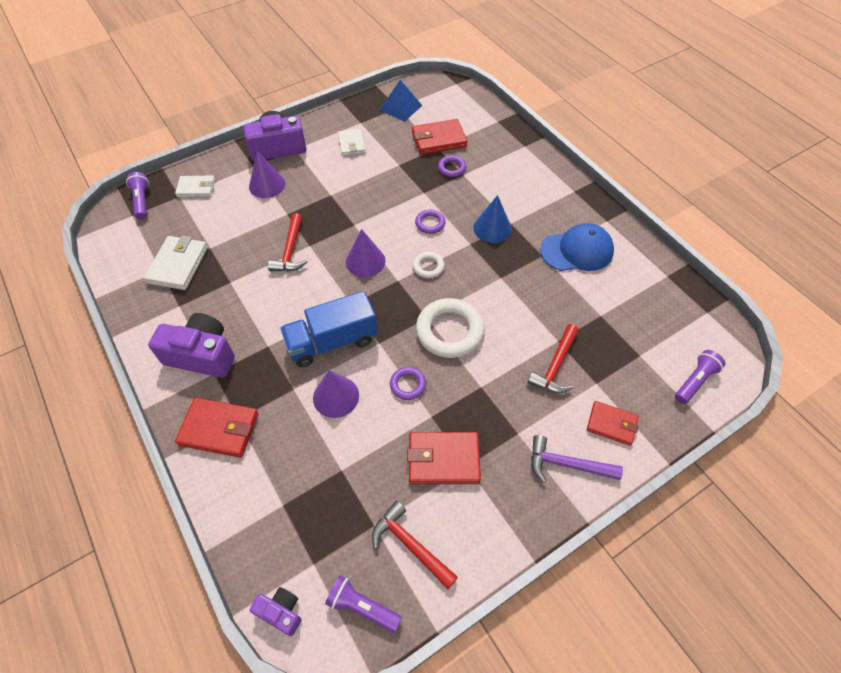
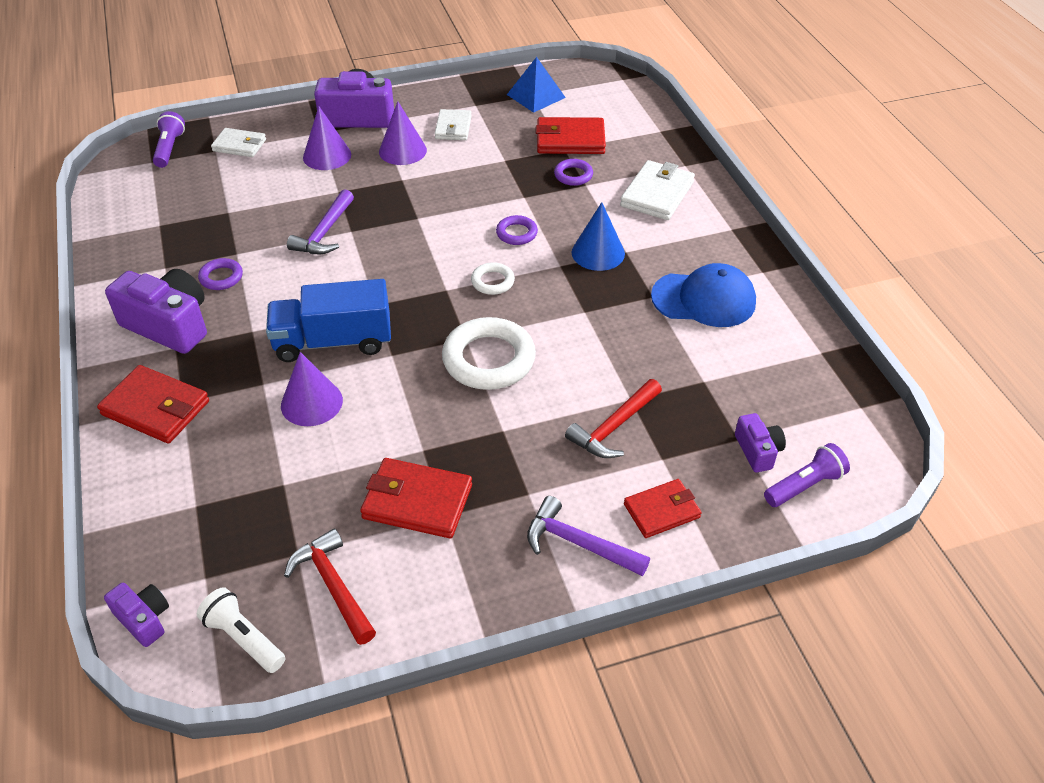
camera: 15 degrees right, 10 degrees down
(178, 265) = (182, 224): white wallet -> white wallet (657, 194)
(290, 251) = (325, 233): red hammer -> purple hammer
(362, 606) = (243, 638): purple flashlight -> white flashlight
(365, 261) = (414, 261): purple cone -> purple cone (402, 151)
(408, 385) = (408, 408): purple ring -> purple ring (221, 277)
(611, 424) = (661, 511): red wallet -> red wallet turned 60 degrees counterclockwise
(655, 362) = (758, 451): none -> purple camera

